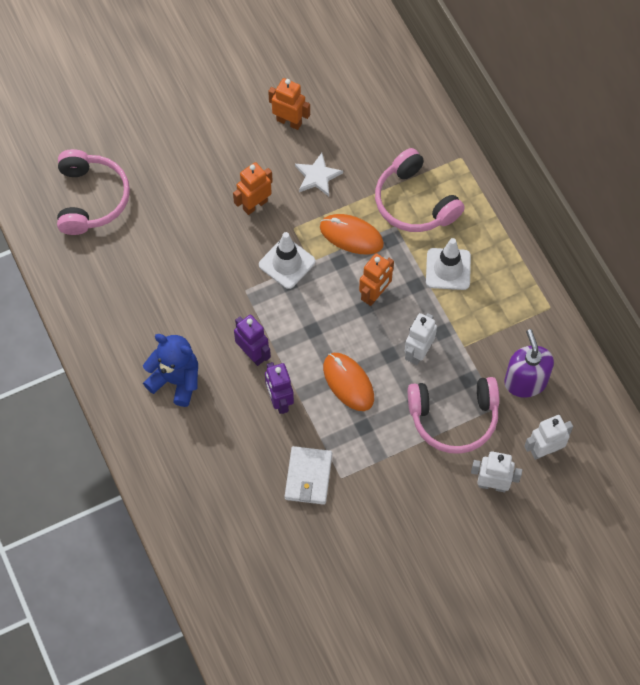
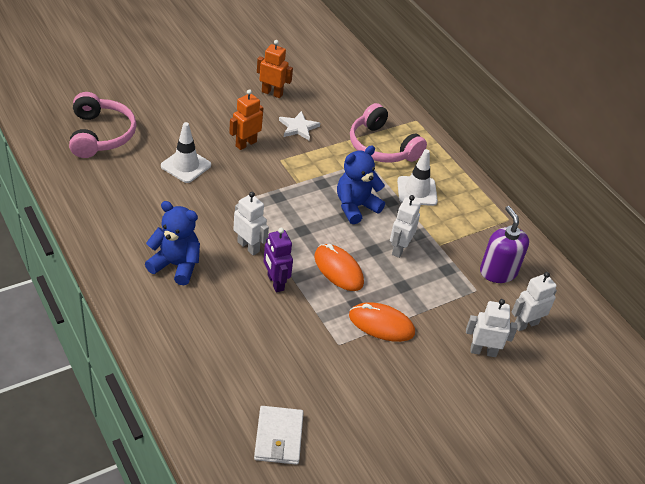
camera: 10 degrees left, 20 degrees down
(253, 354) = (248, 246): purple robot -> white robot
(287, 263) = (276, 183): white traffic cone -> white traffic cone (186, 165)
(308, 477) = (307, 343): white wallet -> white wallet (278, 437)
(351, 235) = (331, 166): orange mouse -> orange mouse (381, 324)
(375, 294) = (355, 207): orange robot -> blue teddy bear
(454, 418) = (438, 298): pink headphones -> none

